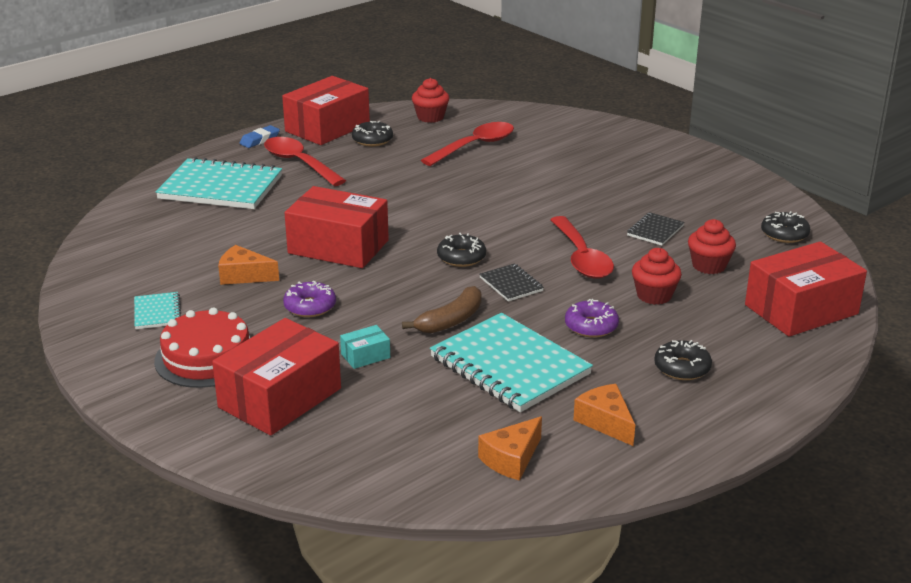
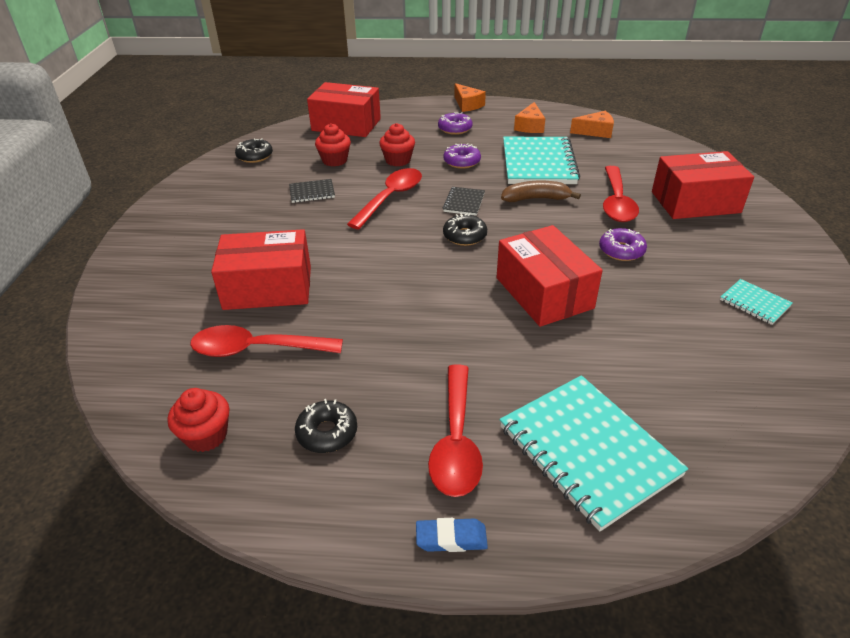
camera: 135 degrees left, 10 degrees up
(157, 312) = (754, 303): turquoise notebook -> turquoise notebook turned 75 degrees counterclockwise
(207, 357) = (730, 247): red cake -> none
(244, 276) = (653, 304): orange cheese -> orange cheese (467, 105)
(327, 127) = (338, 504): red box -> red box (268, 288)
(365, 356) = (616, 202): turquoise box -> red spoon
(682, 368) = (455, 129): black donut -> purple donut

